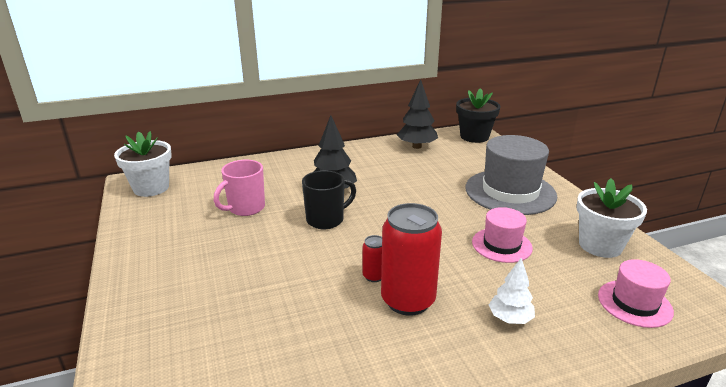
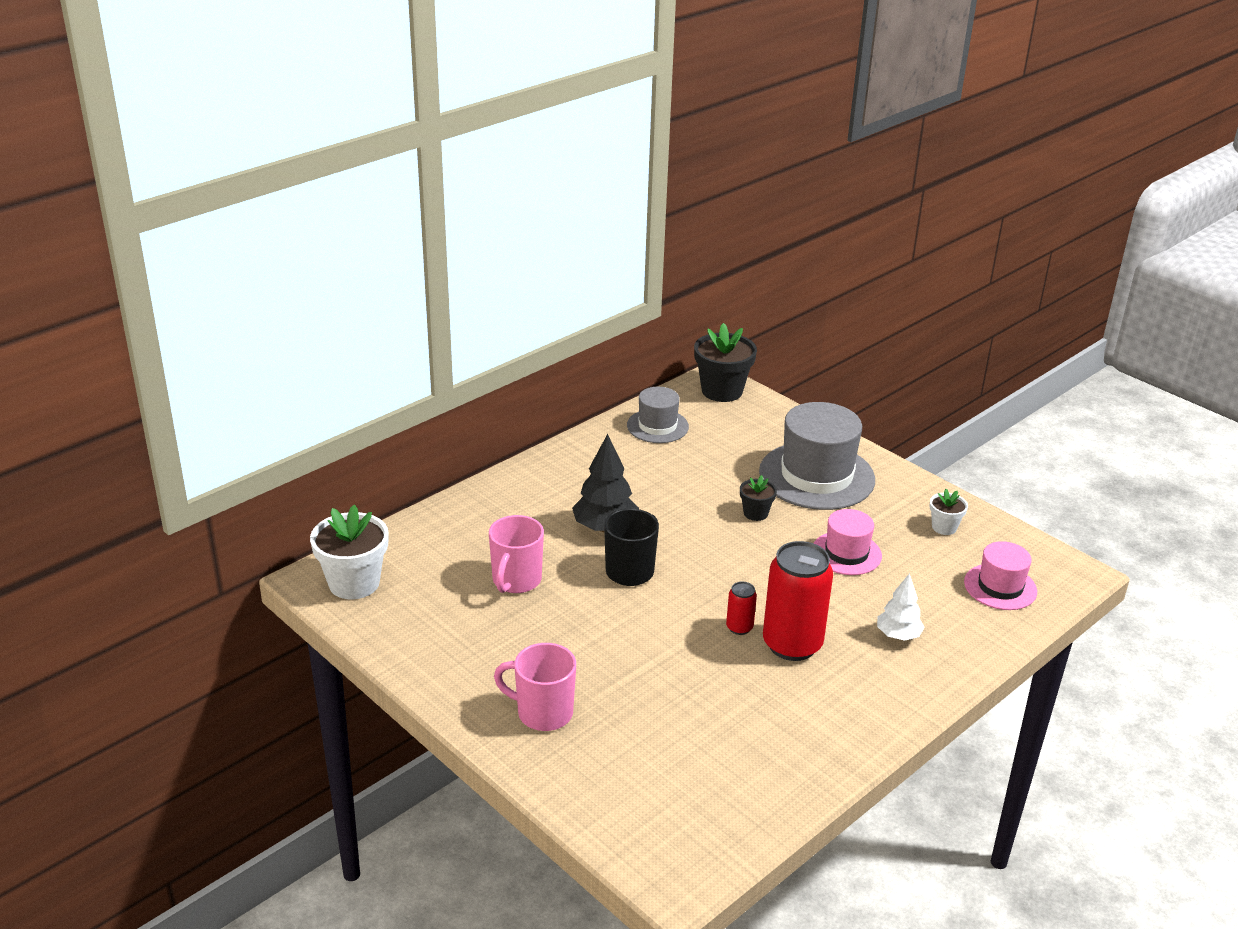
camera: 25 degrees left, 5 degrees up
(171, 297) = (543, 713): none -> pink mug
(416, 146) = (657, 426): black tree -> grey hat
(446, 204) = (755, 513): none -> black flower pot
(600, 245) = (944, 527): white flower pot -> white flower pot, size x0.53

